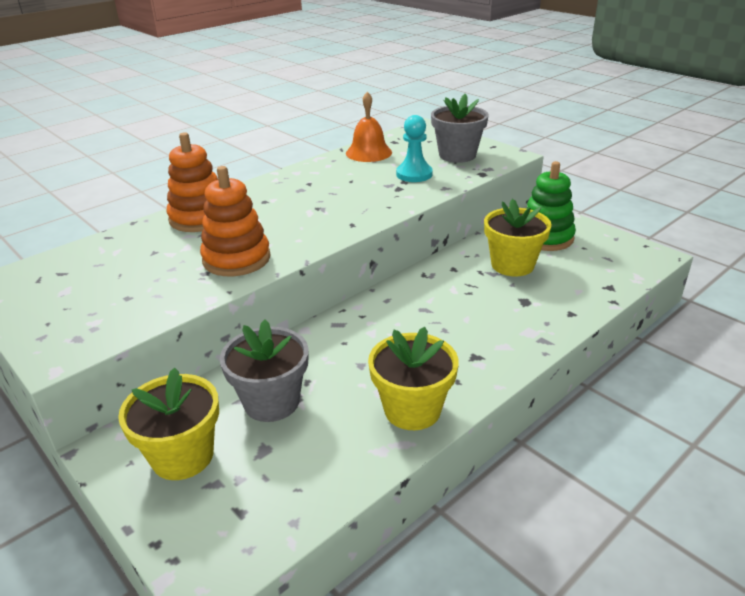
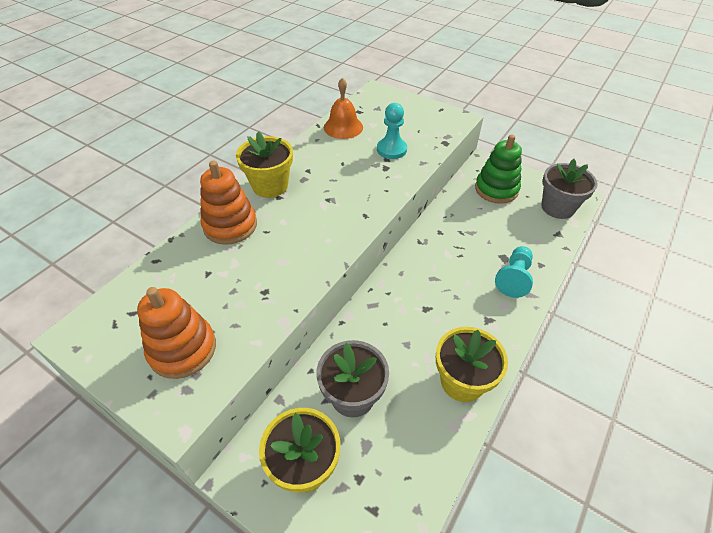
camera: 15 degrees left, 15 degrees up
(236, 259) = (285, 271): orange stacking toy -> orange stacking toy (182, 349)
(457, 155) = (417, 123): grey flower pot -> grey flower pot (557, 207)
(512, 265) = (482, 221): yellow flower pot -> yellow flower pot (270, 186)
(528, 321) = (514, 278): none -> turquoise pawn

